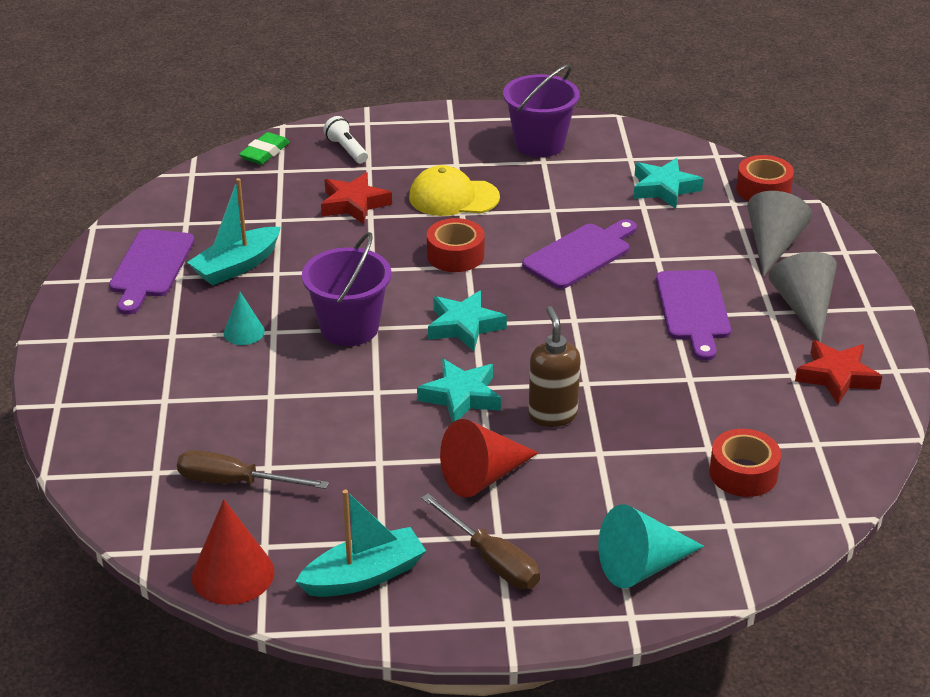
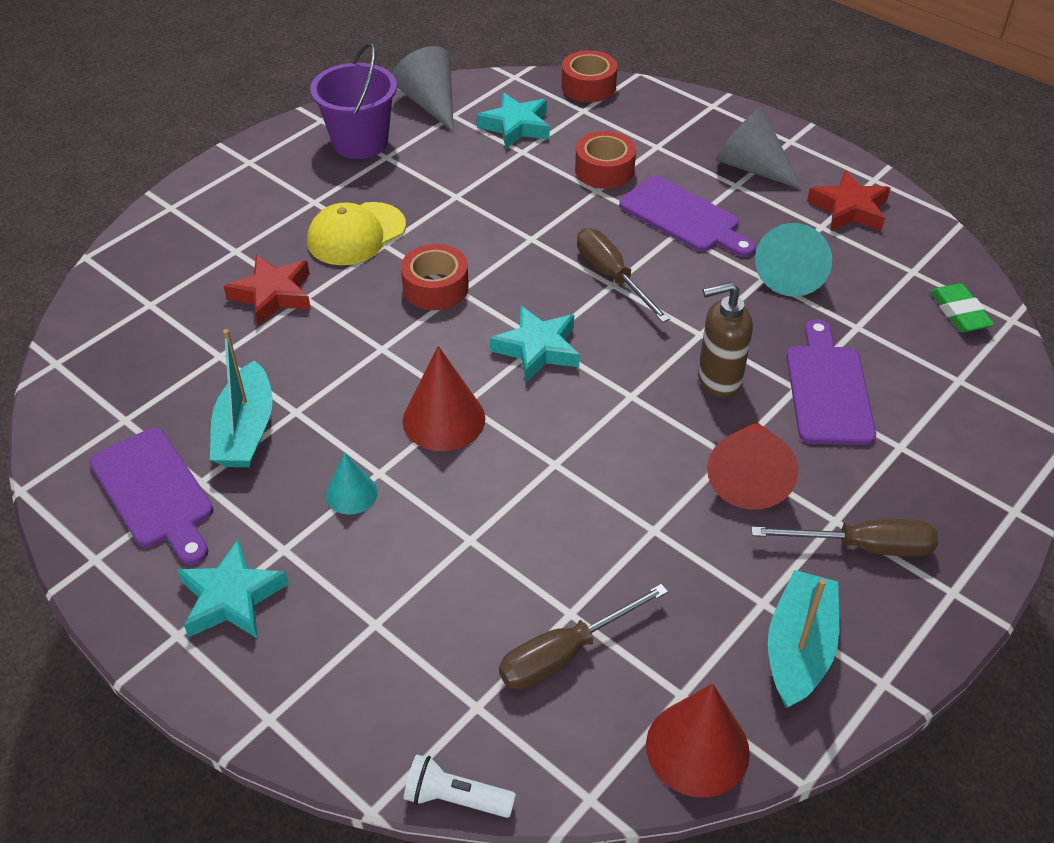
camera: 45 degrees left, 10 degrees up
(264, 153) = (106, 295): green eraser -> green eraser (959, 312)
(346, 150) = (188, 245): white flashlight -> white flashlight (455, 798)
(349, 328) = (444, 419): purple bucket -> red cone
(461, 396) = (629, 416): turquoise star -> turquoise star (232, 597)
(552, 415) = (718, 380): brown soap dispenser -> brown soap dispenser turned 45 degrees counterclockwise
(580, 254) = (535, 223): purple cutting board -> purple cutting board (828, 389)
(581, 315) = (612, 276): none -> brown screwdriver
(642, 566) = (960, 461): turquoise cone -> turquoise cone (792, 272)
(743, 473) = (907, 330): red tape -> red tape (604, 170)
(772, 245) = (660, 129): grey cone -> grey cone (430, 103)

